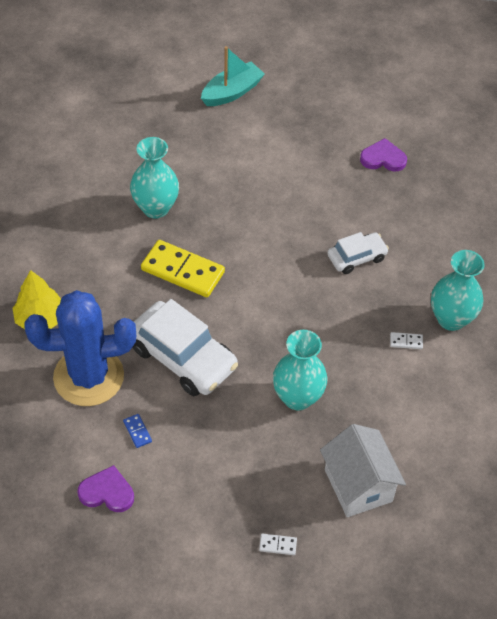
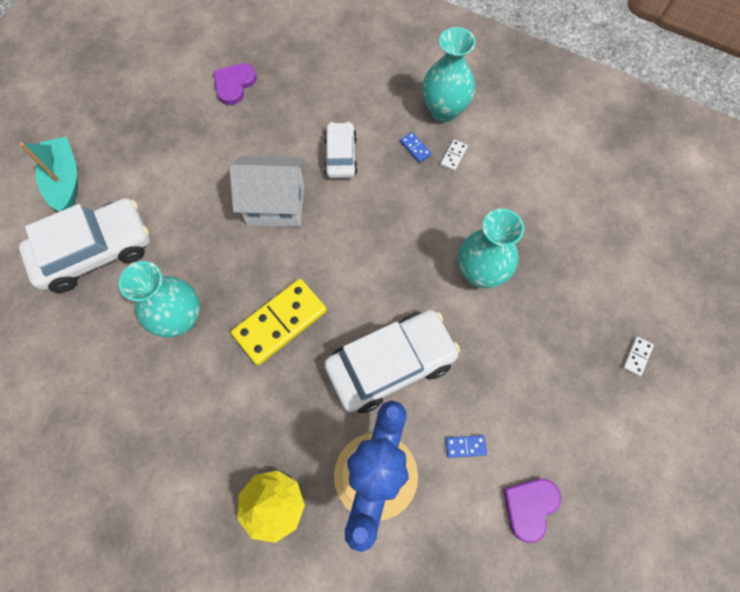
camera: 65 degrees left, 15 degrees up
(184, 135) = (95, 251): none -> white car
(358, 485) = (593, 260): white house -> white house (275, 205)
(397, 309) = (415, 148): none -> blue domino

